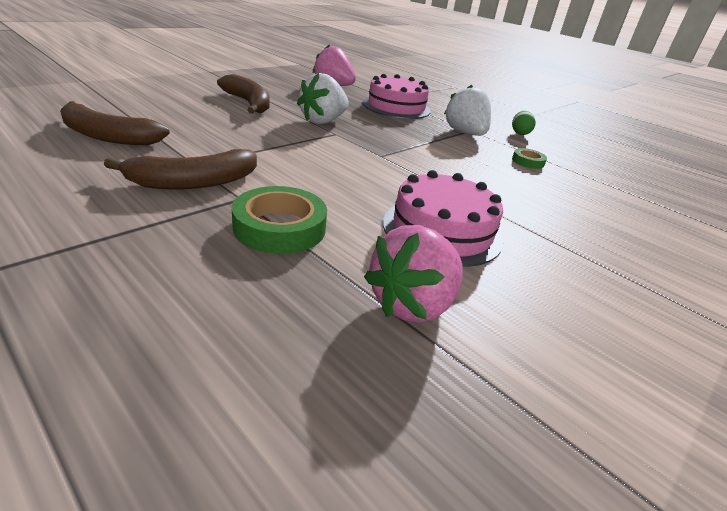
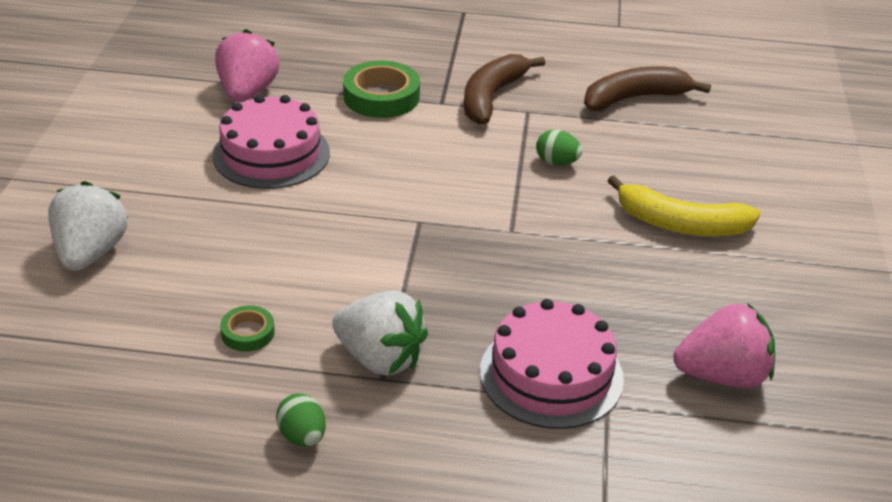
camera: 145 degrees right, 5 degrees up
(247, 139) = (557, 162): none -> green egg
(248, 103) = (680, 224): brown banana -> yellow banana
(323, 121) = (559, 247): white strawberry -> white strawberry (91, 253)

